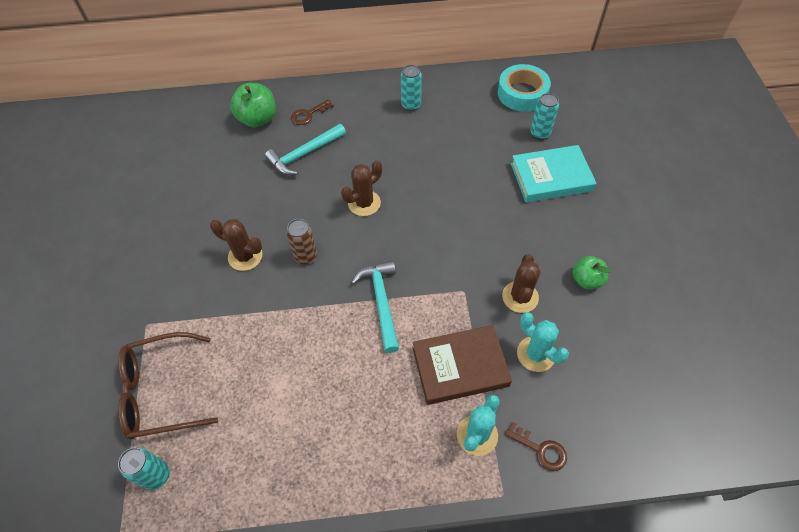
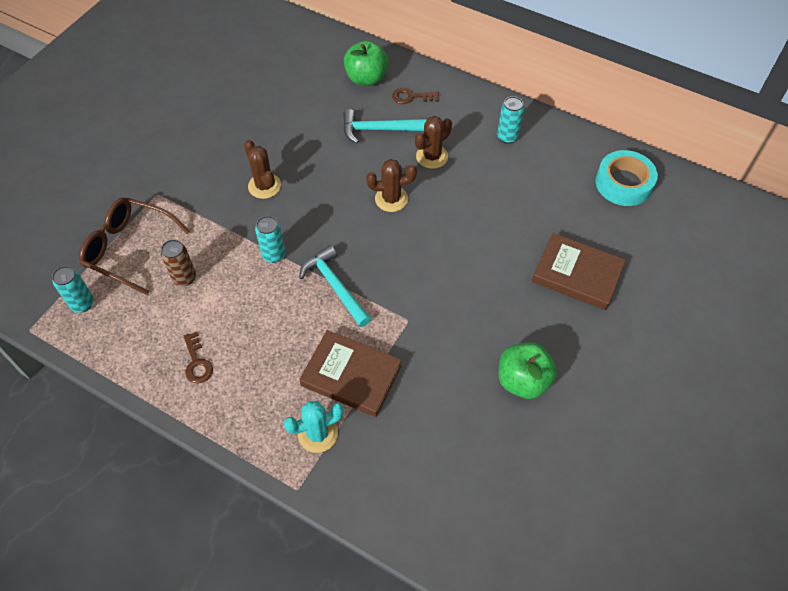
camera: 35 degrees right, 0 degrees up
(306, 256) = (309, 214): brown can -> brown can (184, 278)
(381, 302) = (335, 286): turquoise hammer -> turquoise hammer turned 60 degrees counterclockwise
(520, 297) = (450, 356): brown cactus -> brown cactus (432, 156)
(536, 354) = (421, 408): turquoise cactus -> none
(540, 133) = (605, 229): turquoise can -> turquoise can (274, 255)
(540, 449) = (356, 479): brown key -> brown key (197, 362)
(551, 177) = (577, 274): turquoise book -> brown book
(586, 280) = (523, 380): green apple -> green apple, size x1.55

